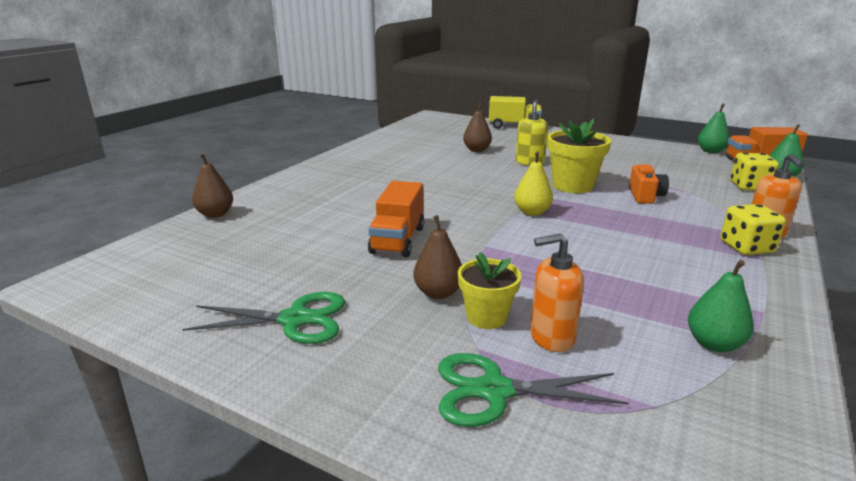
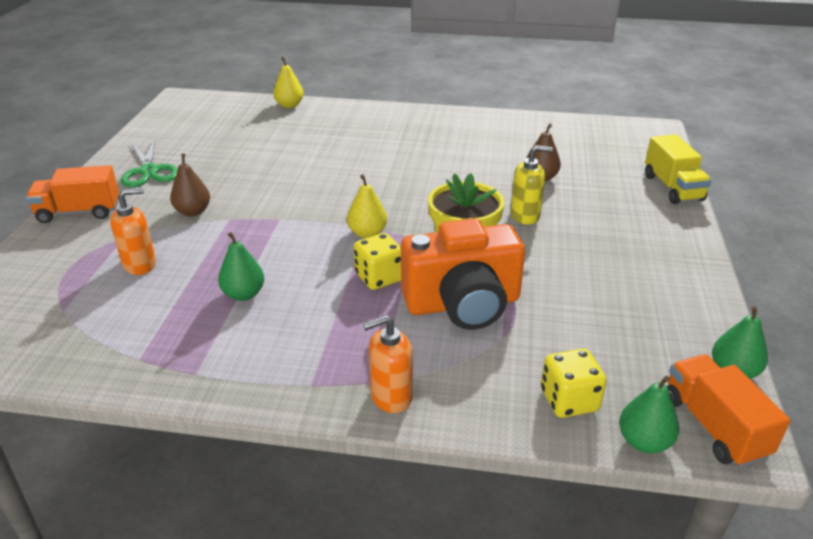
camera: 70 degrees right, 10 degrees up
(215, 214) = (289, 105): brown pear -> yellow pear
(398, 240) = (274, 180): orange truck -> orange truck (79, 212)
(486, 317) = (163, 235): yellow flower pot -> none
(494, 390) = (79, 249): green scissors -> none
(551, 337) = (140, 264): orange soap dispenser -> orange soap dispenser turned 90 degrees clockwise
(645, 196) = (462, 304): orange camera -> orange camera, size x2.09
(713, 344) = (139, 340): green pear -> green pear (244, 294)
(746, 247) = (340, 376): yellow dice -> yellow dice (379, 277)

